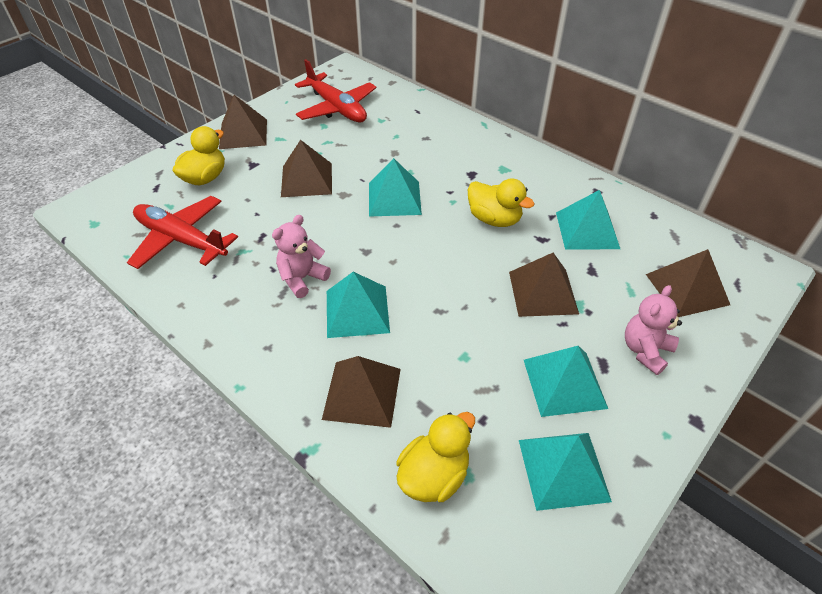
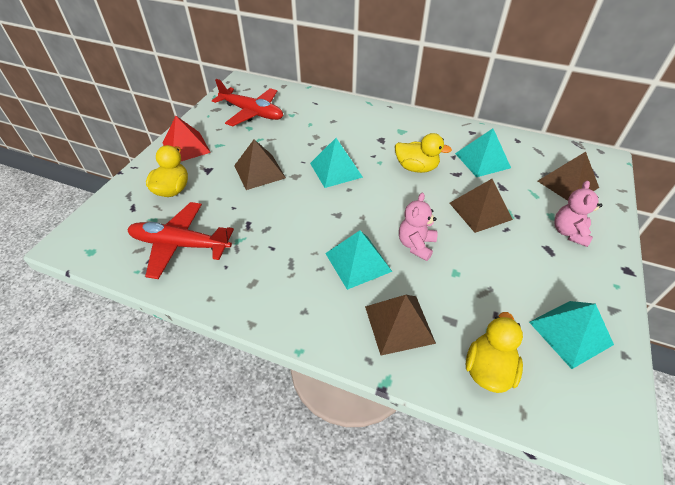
camera: 20 degrees left, 0 degrees up
(243, 134) = (186, 147): brown pyramid -> red pyramid
(302, 278) = (300, 249): pink teddy bear -> pink teddy bear (416, 245)
(564, 383) = (533, 271): turquoise pyramid -> none

